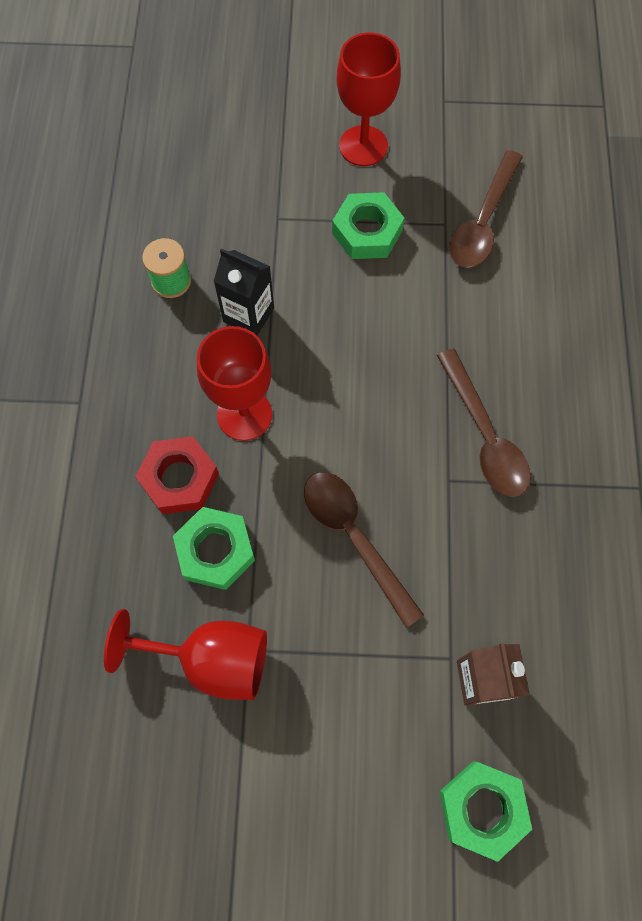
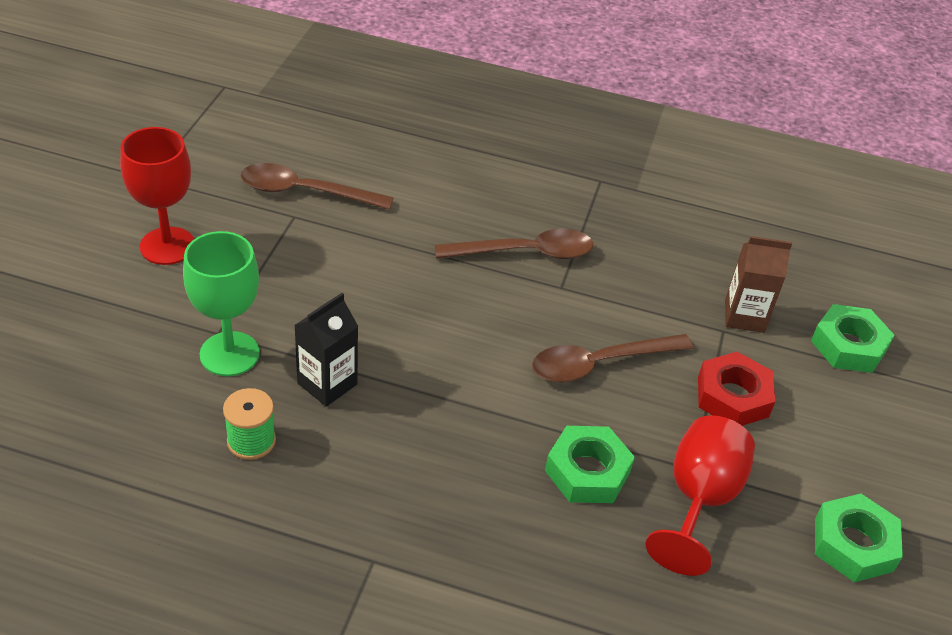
camera: 80 degrees left, 25 degrees down
(179, 478) = (499, 484): red nut -> red nut (732, 397)
(244, 414) = (444, 414): red goblet -> none
(257, 234) = (229, 354): none -> green goblet
(367, 232) = (274, 270): green nut -> green nut (853, 544)
(482, 221) = (305, 192): brown spoon -> brown spoon turned 150 degrees clockwise

